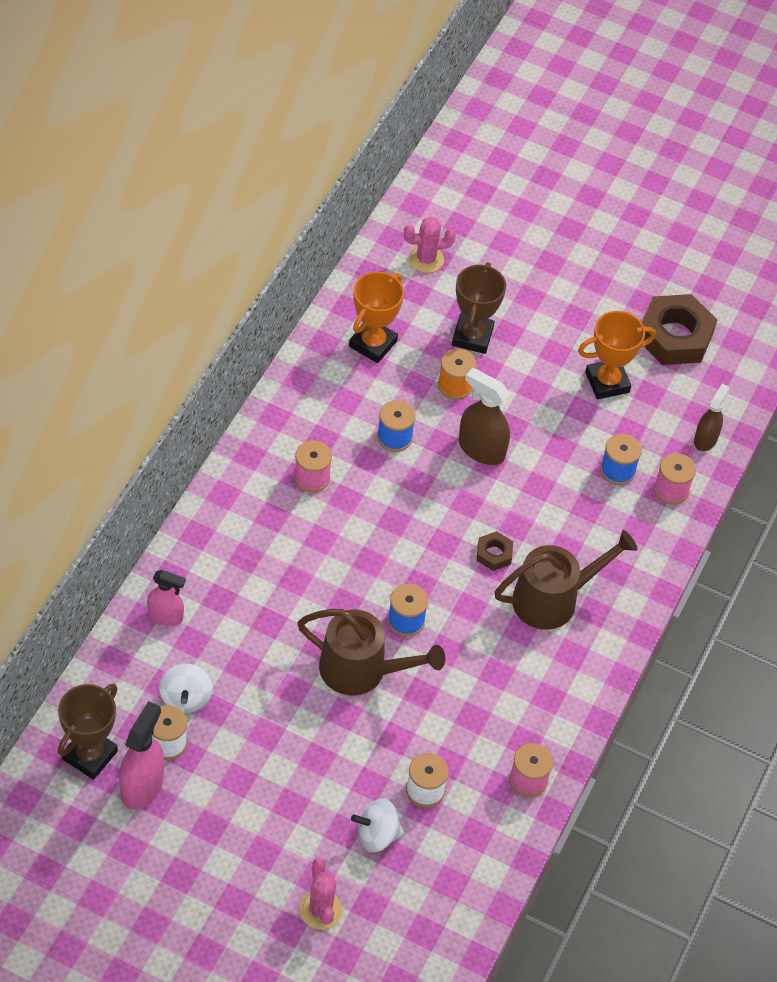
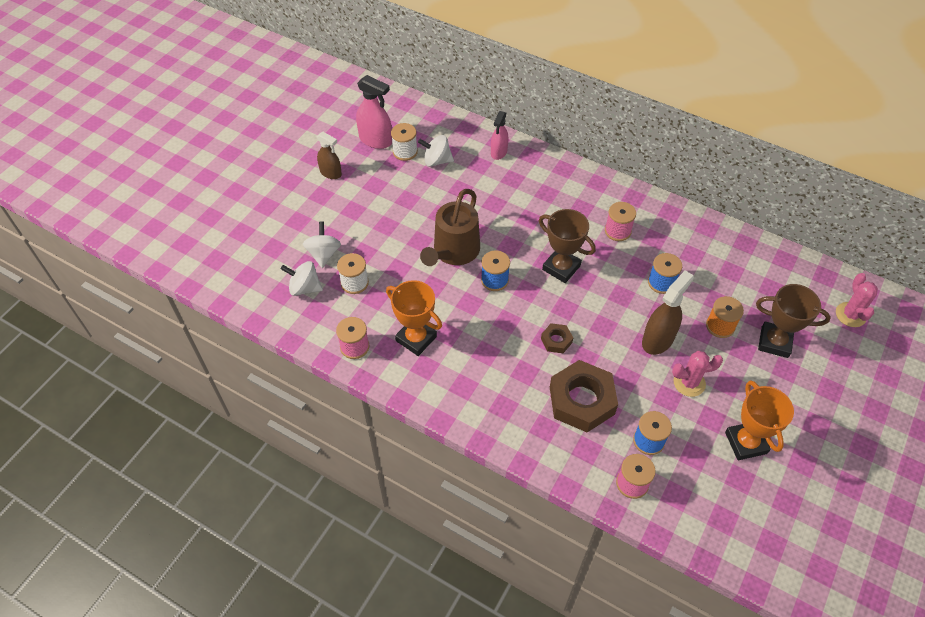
camera: 100 degrees right, 0 degrees up
(90, 755) = (399, 118): brown trophy -> brown trophy (561, 268)
(320, 910) = (275, 222): pink cactus -> pink cactus (689, 383)
(373, 344) = (751, 274): orange trophy -> orange trophy (416, 338)
(439, 853) = (304, 288): none -> white spinning top
(553, 599) = (515, 378): brown watering can -> none
(674, 336) = (813, 509): brown nut -> brown nut (581, 400)
(705, 439) = (694, 522): brown spray bottle -> brown spray bottle (331, 173)

